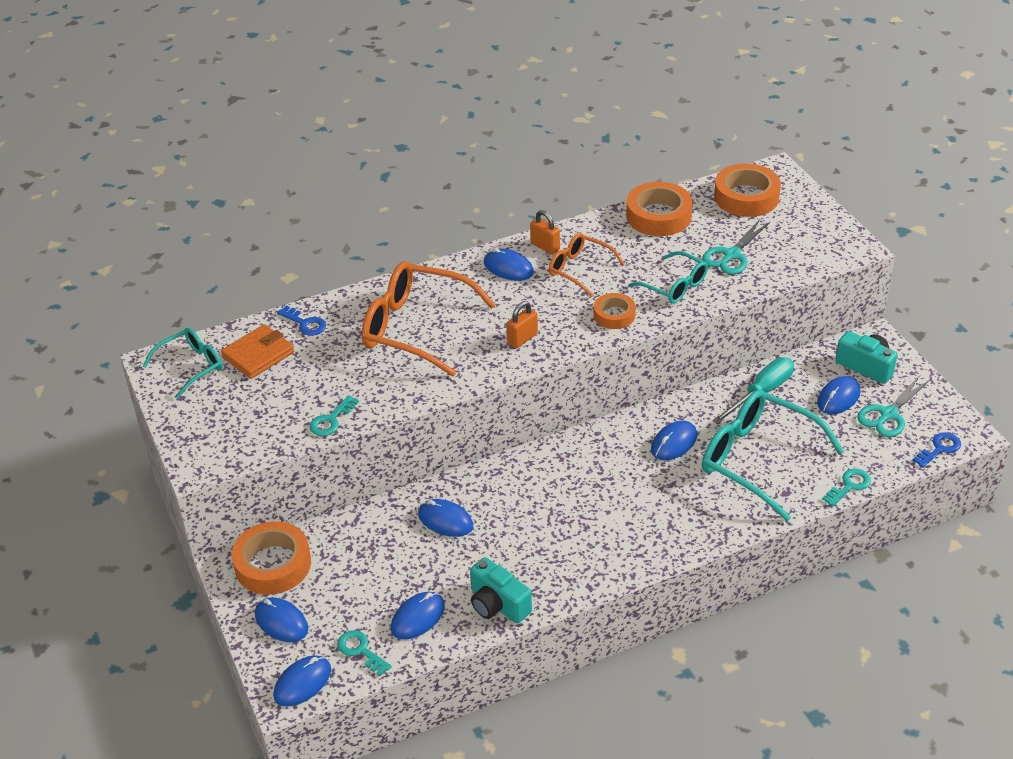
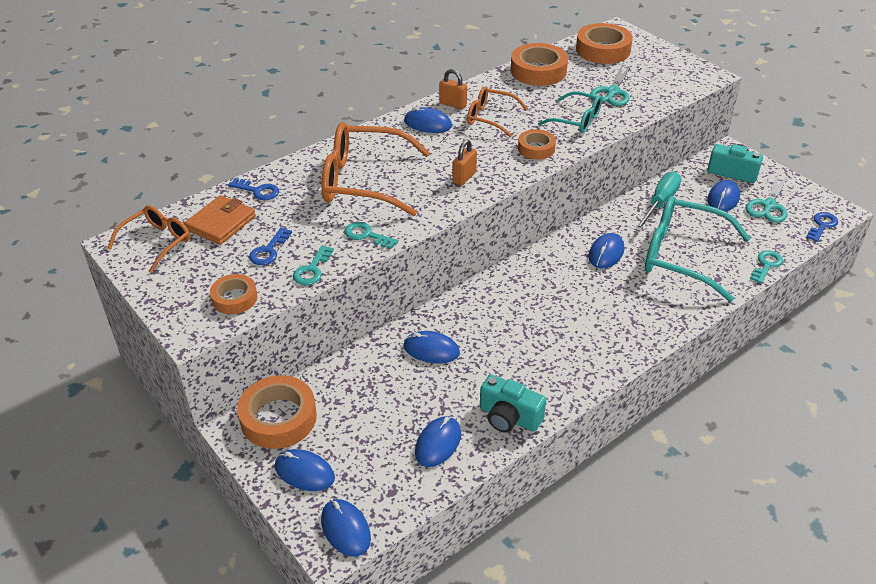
camera: 15 degrees left, 0 degrees up
(191, 366) = (157, 242): turquoise glasses -> orange glasses
(248, 438) = (234, 298): none -> orange tape
(295, 392) = (269, 250): none -> blue key
(302, 683) = (345, 529): blue mouse -> blue mouse turned 60 degrees counterclockwise
(360, 651) = (393, 486): turquoise key -> turquoise key (366, 235)

